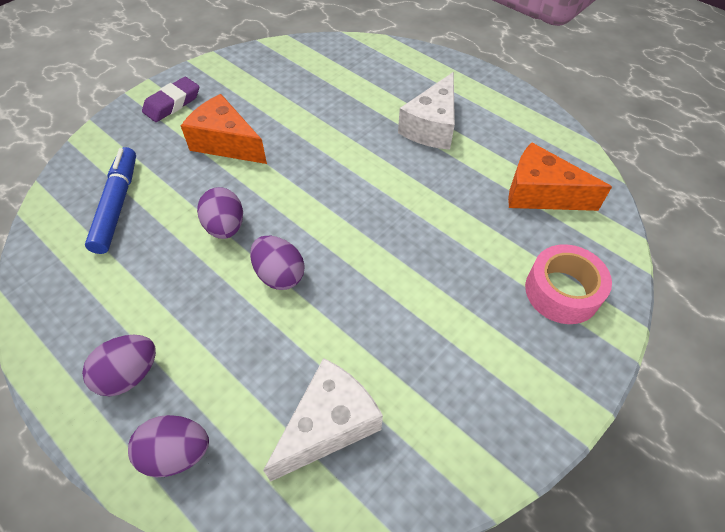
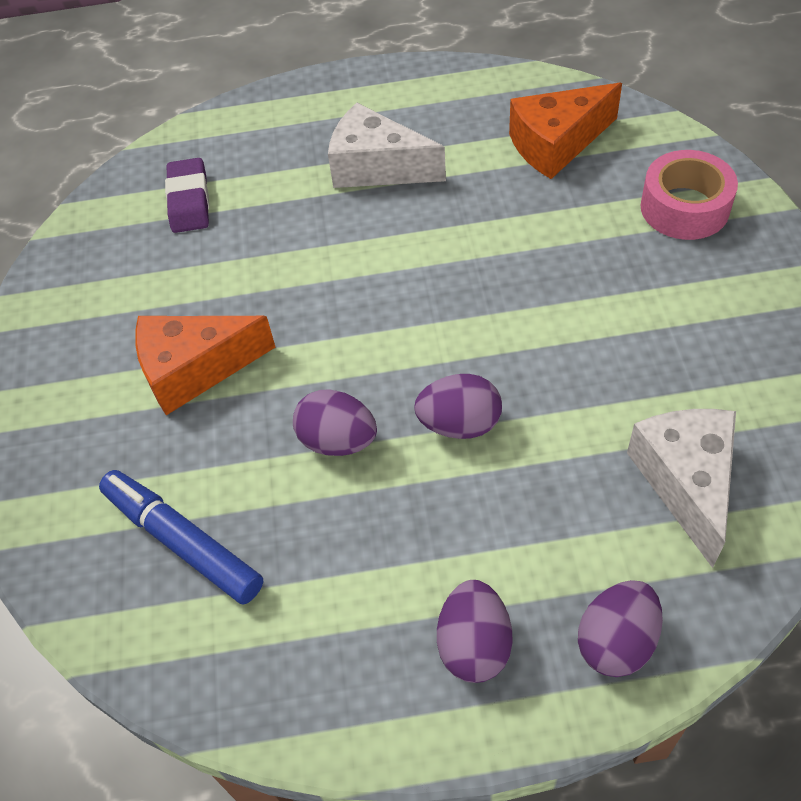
camera: 45 degrees left, 0 degrees up
(172, 103) = (52, 392): purple eraser -> purple eraser (189, 201)
(431, 127) = (377, 167): white cheese -> white cheese turned 135 degrees clockwise

